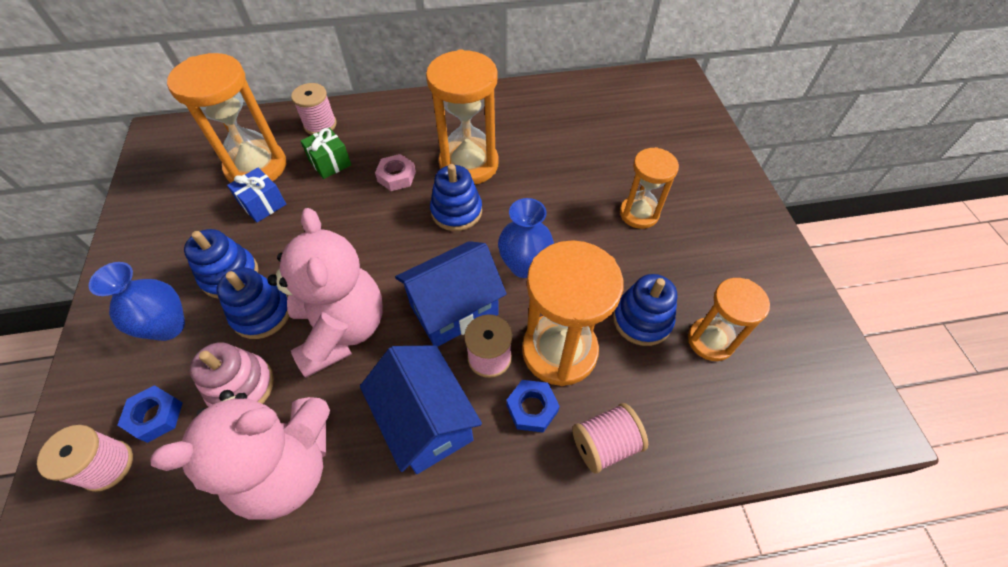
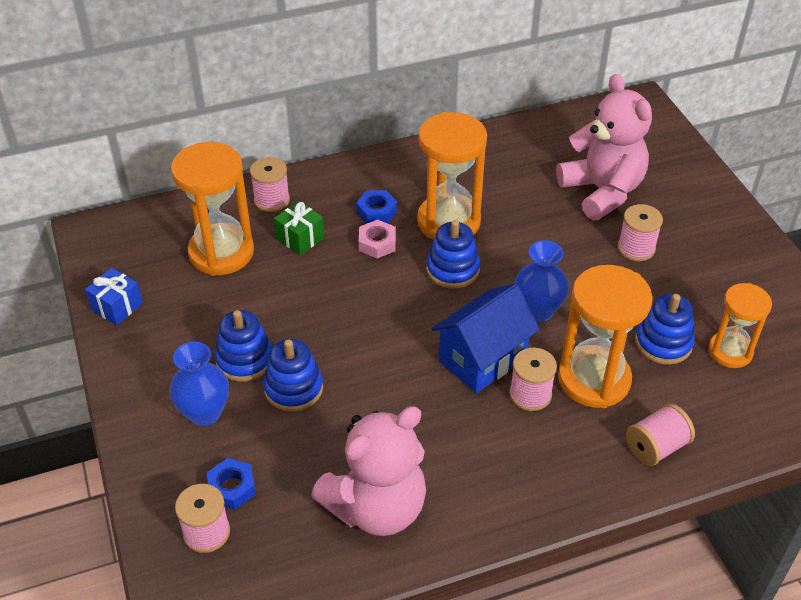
camera: 10 degrees left, 10 degrees down
(242, 386) = (303, 452): pink stacking toy -> none
(263, 204) = (247, 288): blue gift -> blue gift (117, 307)
(342, 329) = (379, 391): pink teddy bear -> pink teddy bear (602, 191)
(427, 422) = (491, 454): blue house -> none
(532, 408) = (583, 429): blue nut -> blue nut (376, 212)
(639, 214) = (636, 248): orange hourglass -> pink spool

